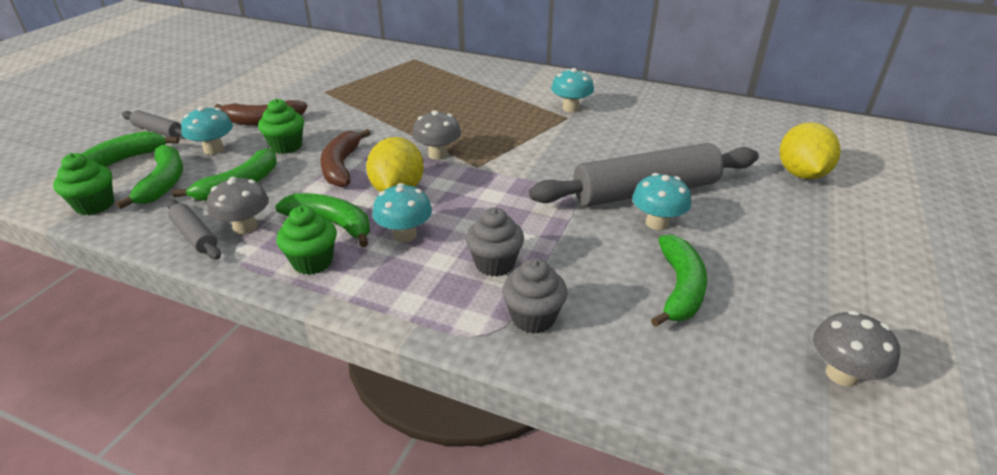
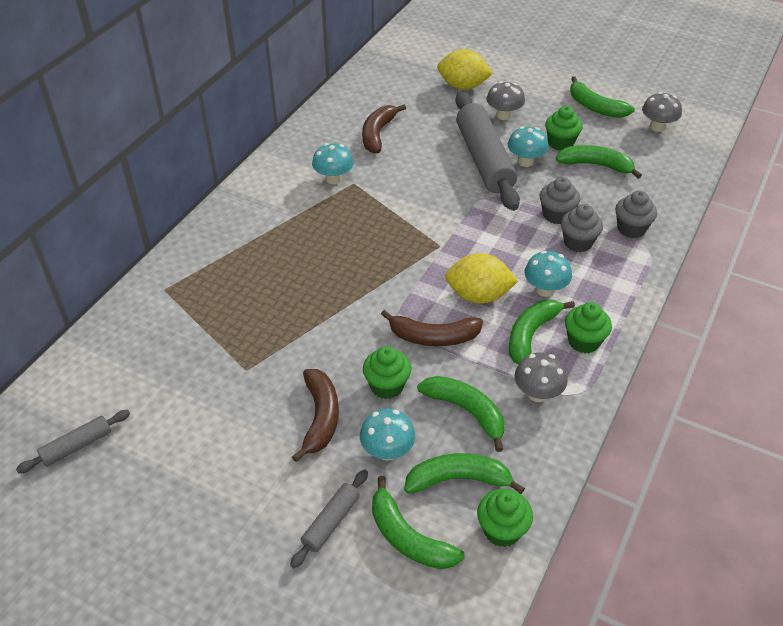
camera: 85 degrees left, 10 degrees up
(195, 236) = (552, 427): grey rolling pin -> grey rolling pin (77, 446)
(438, 154) = (416, 270): grey mushroom -> grey mushroom (503, 115)
(548, 247) = (556, 215): none -> grey cupcake
(659, 125) = (377, 134): none -> brown banana
(719, 255) = (560, 143): none -> green cupcake
(847, 295) = (595, 107): none -> green banana

